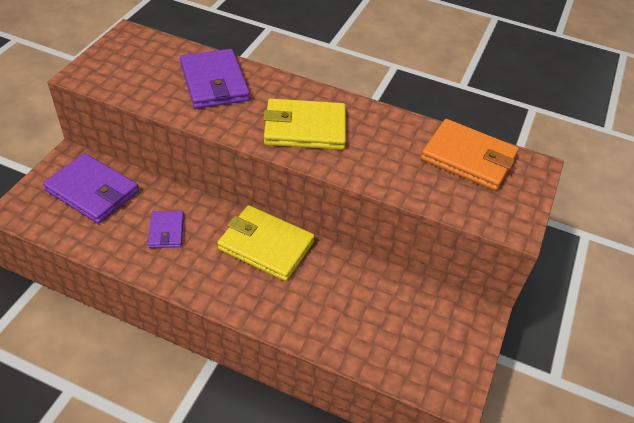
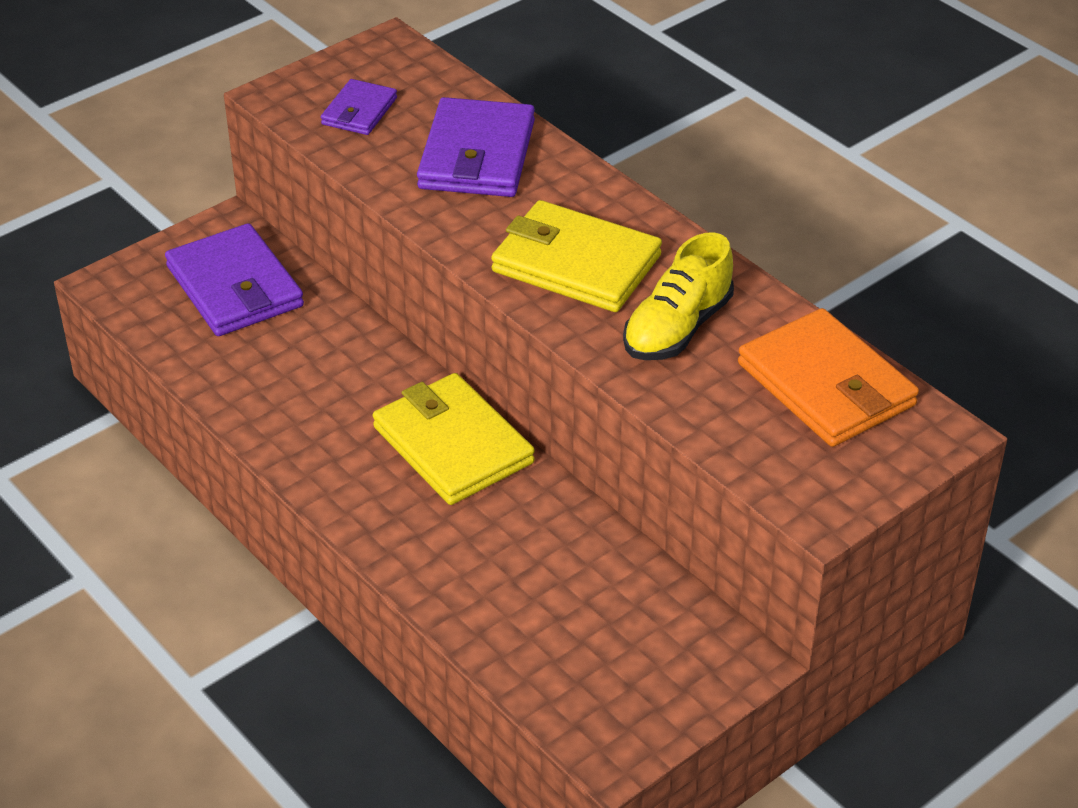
camera: 30 degrees right, 5 degrees down
(166, 231) = (311, 377): purple wallet -> purple wallet (359, 111)
(378, 149) = (677, 328): none -> yellow shoe

